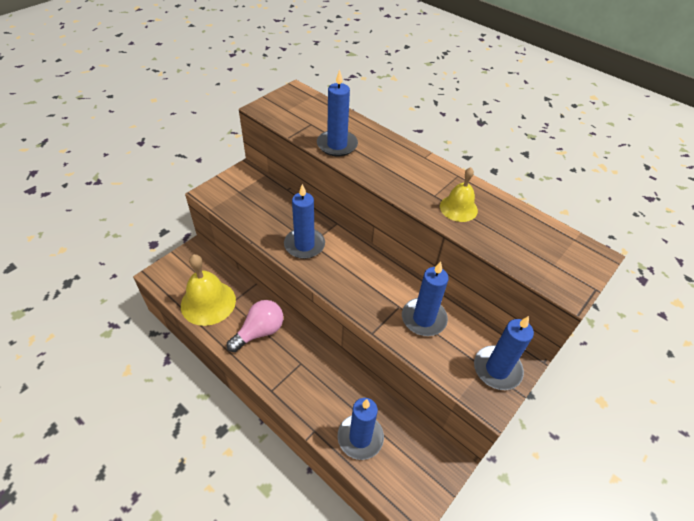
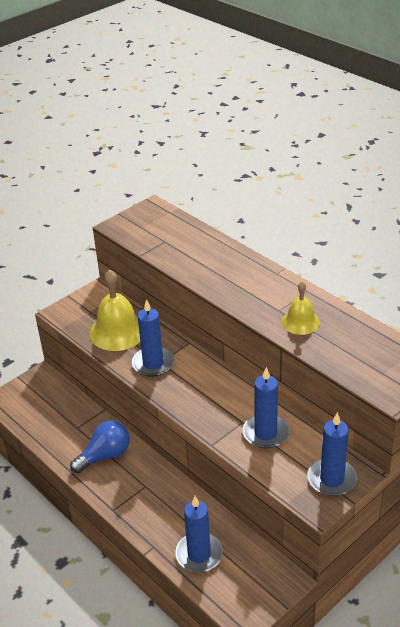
camera: 10 degrees right, 10 degrees down
(208, 302) = (53, 427): yellow bell -> yellow bell (118, 331)
(259, 332) = (105, 455): pink light bulb -> blue light bulb
(337, 145) = (188, 262): blue candle -> none

